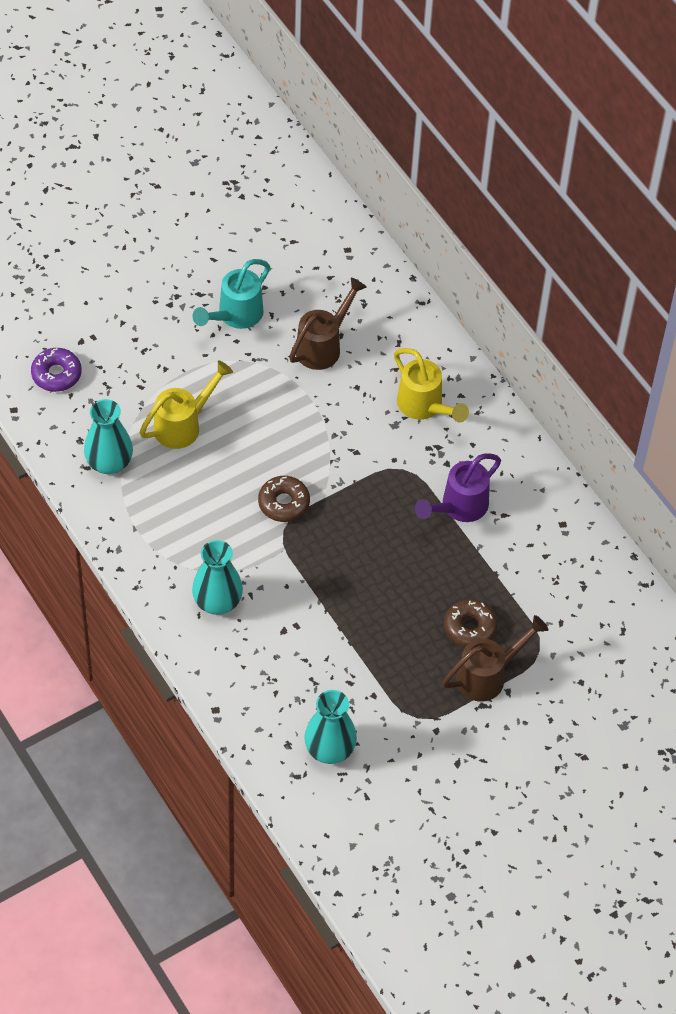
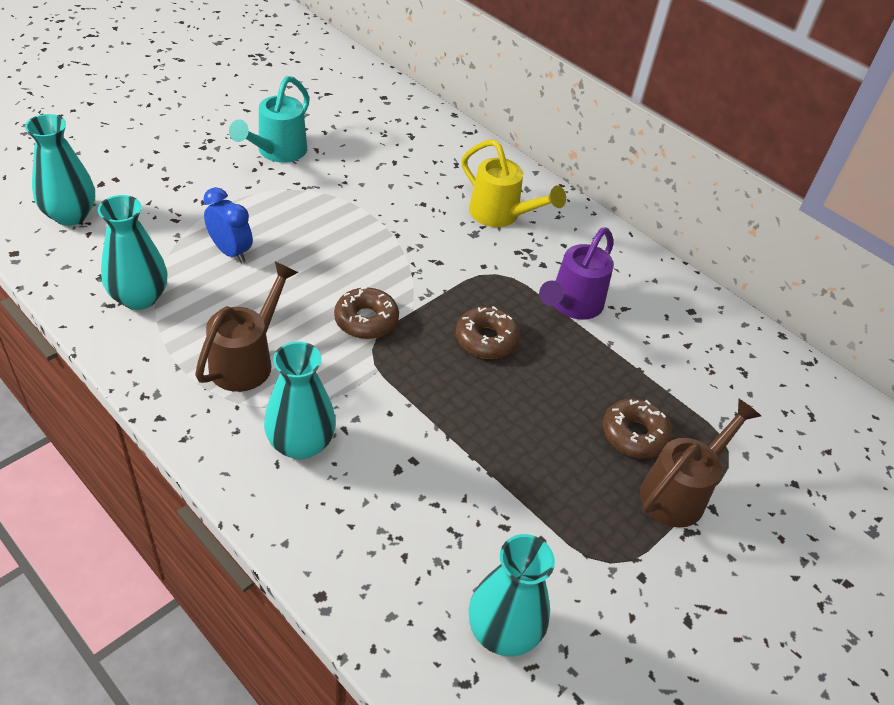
camera: 15 degrees left, 10 degrees down
(56, 374) = (70, 215): purple donut -> turquoise vase
(183, 425) = (230, 252): yellow watering can -> blue clock
(323, 346) = (378, 171): brown watering can -> brown watering can (247, 360)
(377, 532) = (486, 340): none -> brown donut

